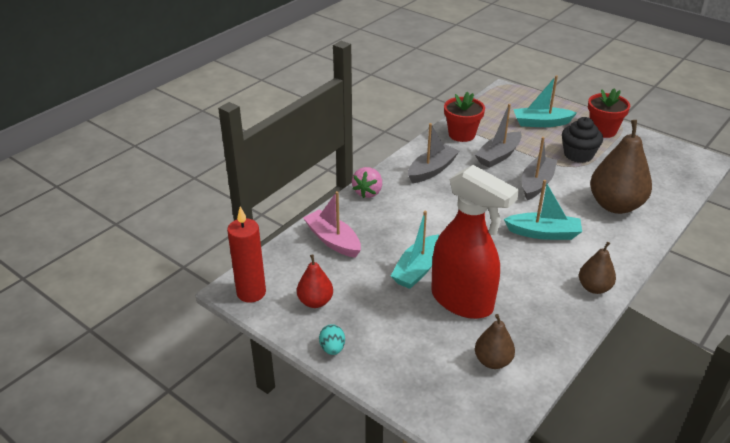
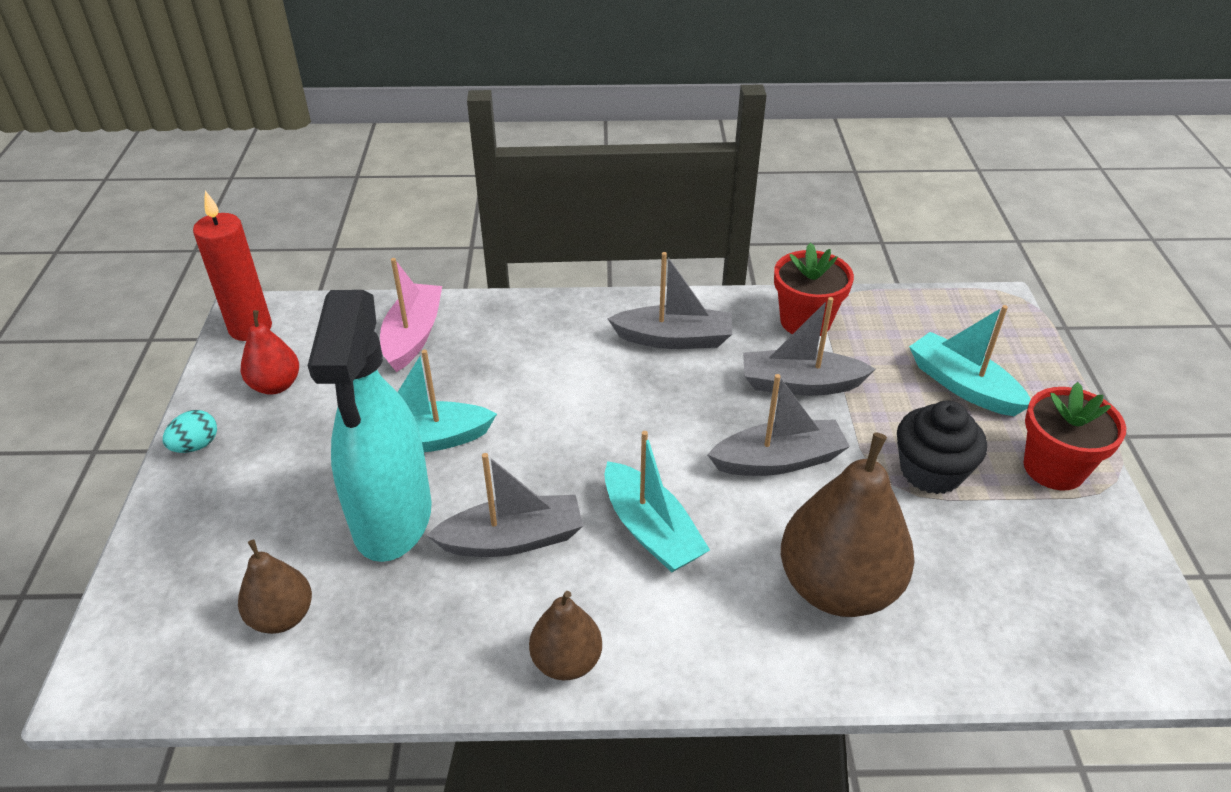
camera: 50 degrees right, 5 degrees up
(368, 192) = (550, 311): pink strawberry -> none
(462, 301) = (392, 519): red spray bottle -> turquoise spray bottle
(511, 272) = (512, 539): none -> grey boat

